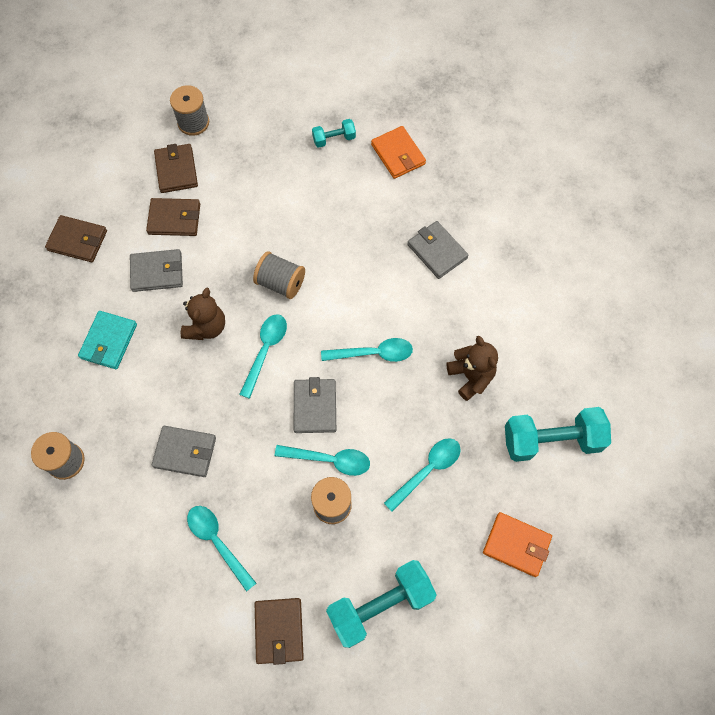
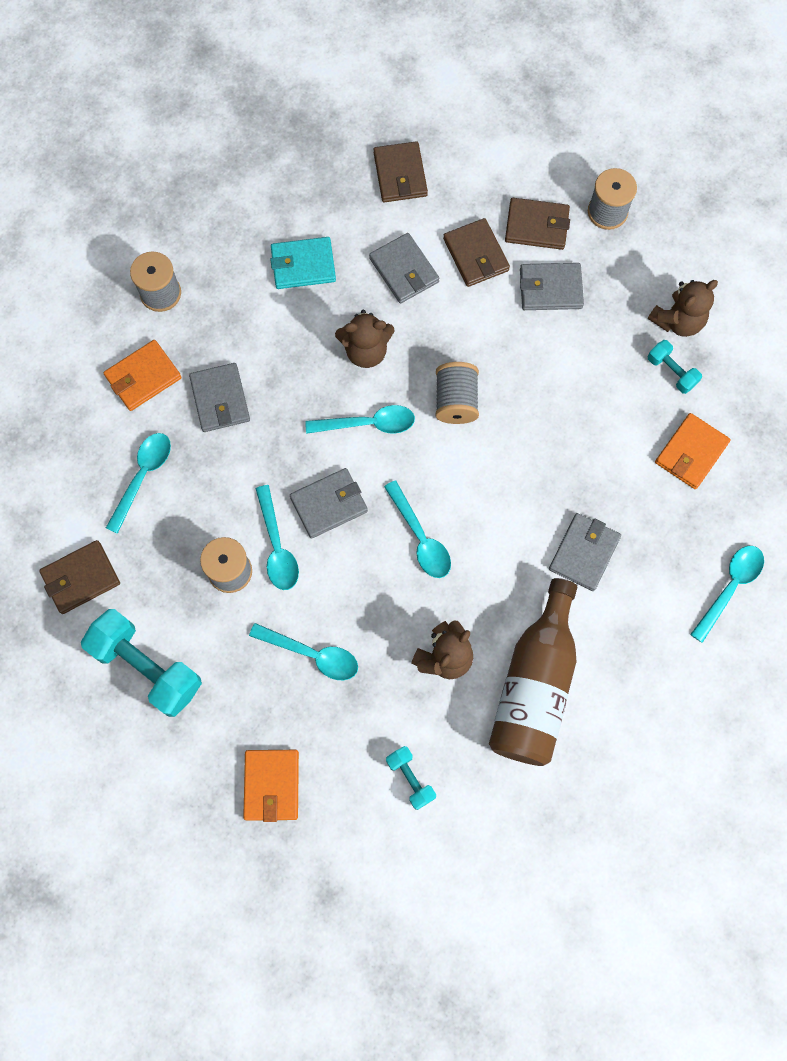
camera: 65 degrees right, 5 degrees up
(131, 506) = (143, 377): none -> orange wallet
(176, 170) = (536, 226): brown wallet -> brown wallet turned 45 degrees clockwise
(230, 183) = (550, 289): none -> grey wallet
(299, 118) = (677, 321): none -> brown teddy bear
(502, 175) = (730, 587): none -> turquoise spoon
(518, 326) = (535, 685): none -> brown bottle
(551, 440) = (410, 778): turquoise dumbbell -> turquoise dumbbell, size x0.50

